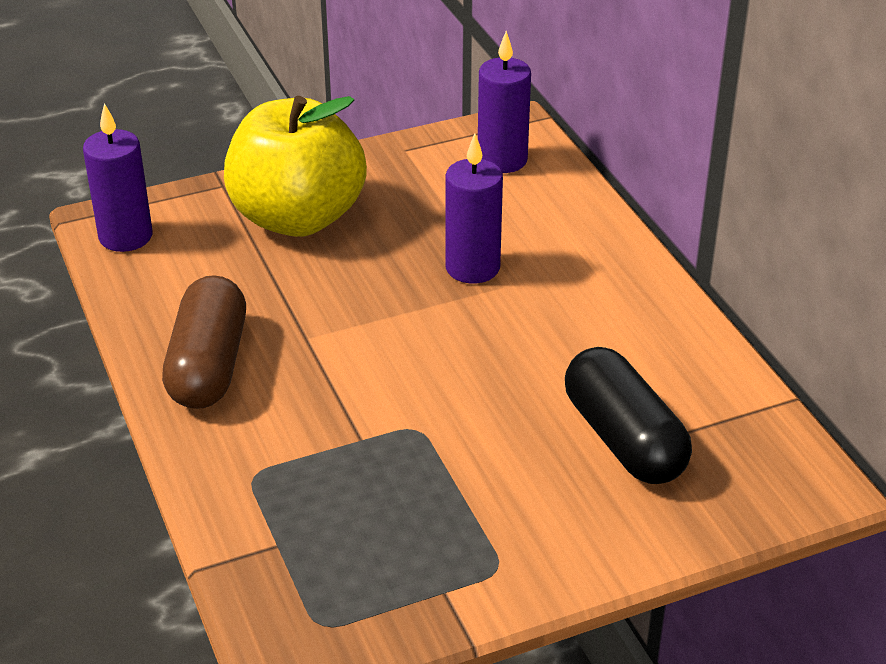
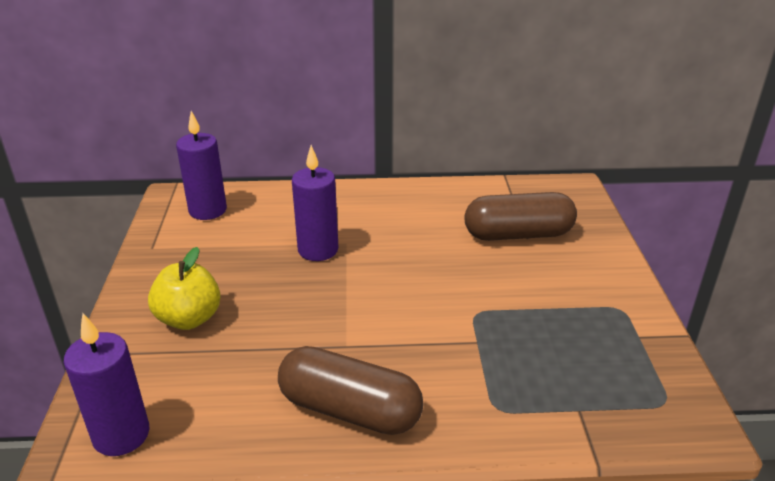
camera: 70 degrees left, 5 degrees down
(297, 218) = (189, 319): yellow apple -> yellow apple, size x0.56
(623, 439) = (518, 234): black capsule -> brown capsule

